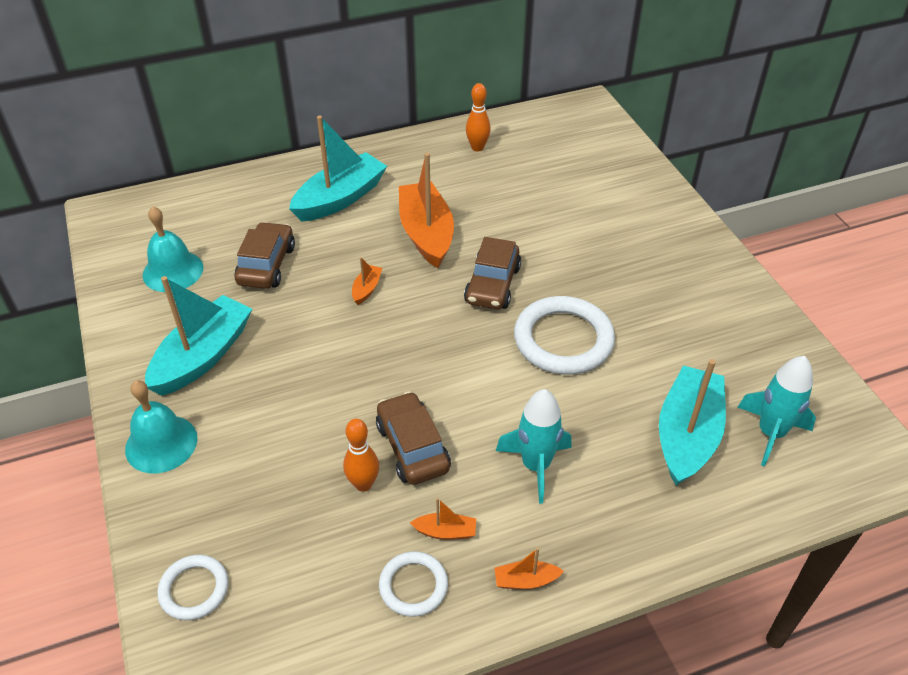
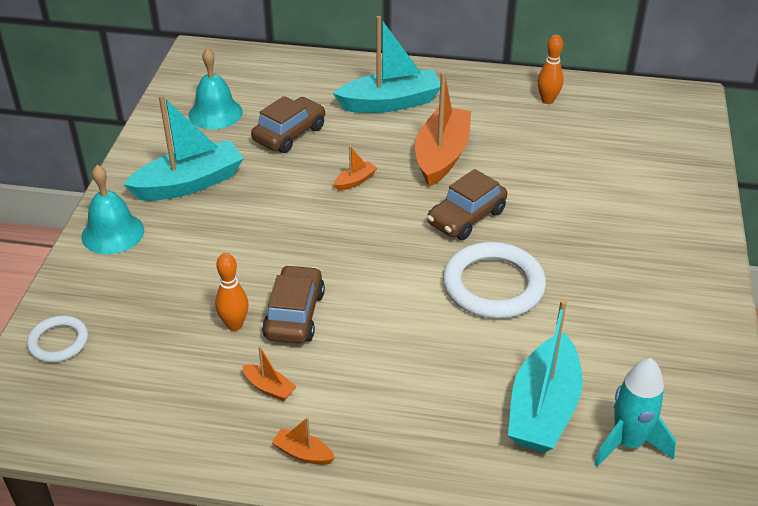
camera: 30 degrees right, 5 degrees down
(413, 586) = (213, 414): white ring -> none
(535, 465) = (384, 373): turquoise rocket -> none
(687, 435) = (543, 408): turquoise boat -> turquoise boat turned 150 degrees clockwise

